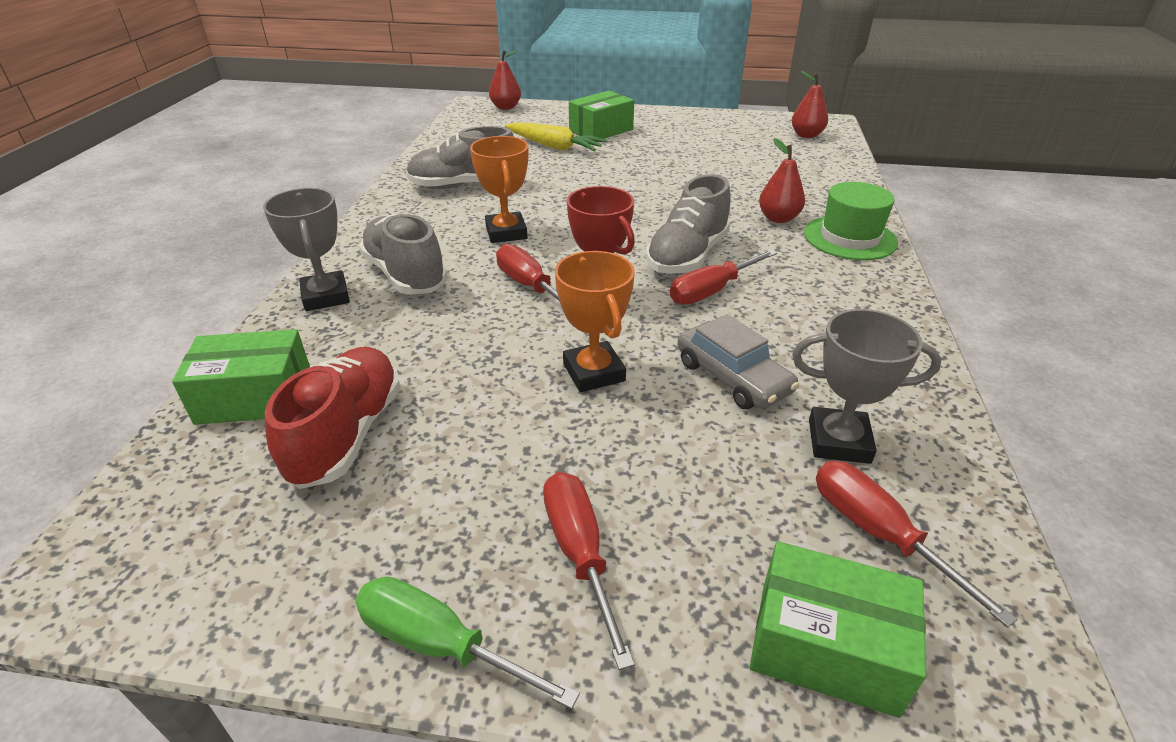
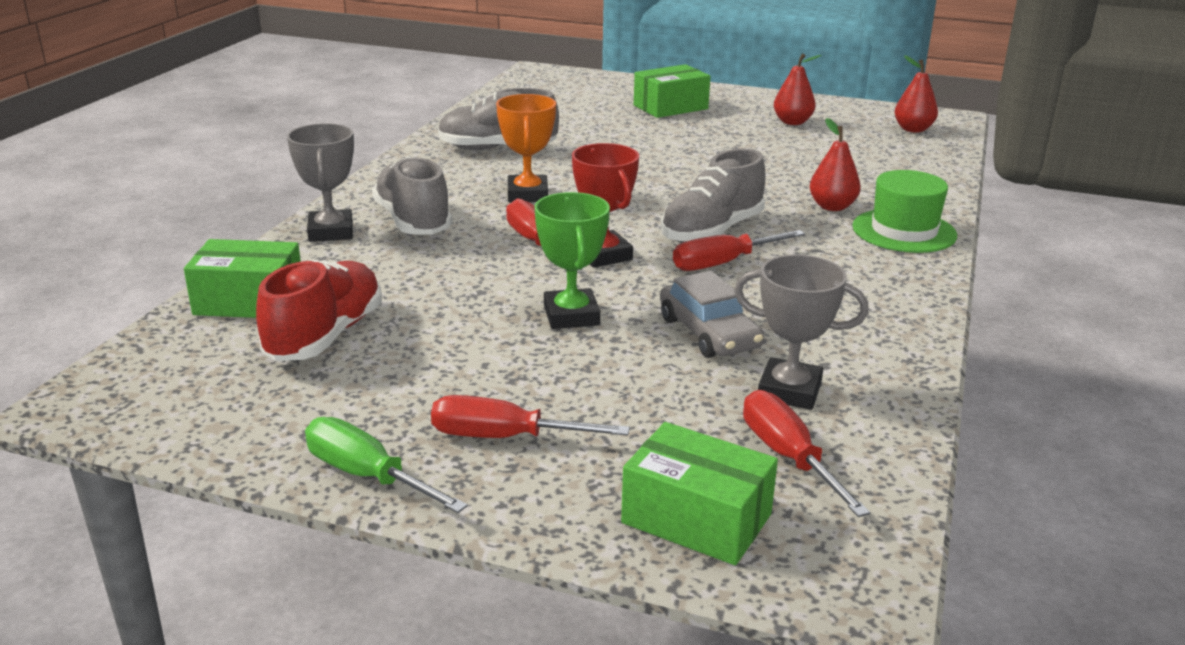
camera: 10 degrees right, 10 degrees down
(506, 107) = (570, 76): red pear -> red pear (792, 122)
(554, 146) = (610, 119): yellow carrot -> none
(580, 554) = (506, 437): red screwdriver -> red screwdriver turned 75 degrees counterclockwise
(593, 372) = (571, 315): orange trophy -> green trophy

